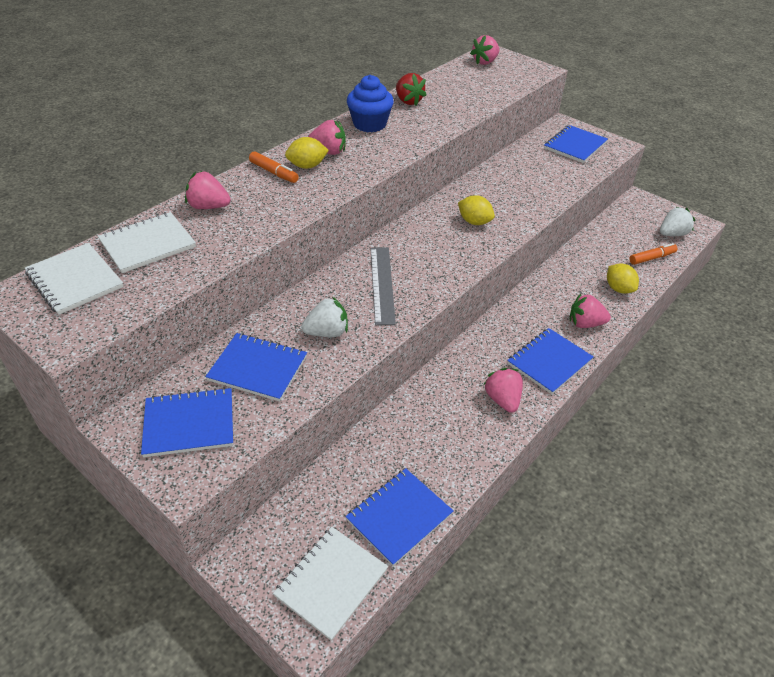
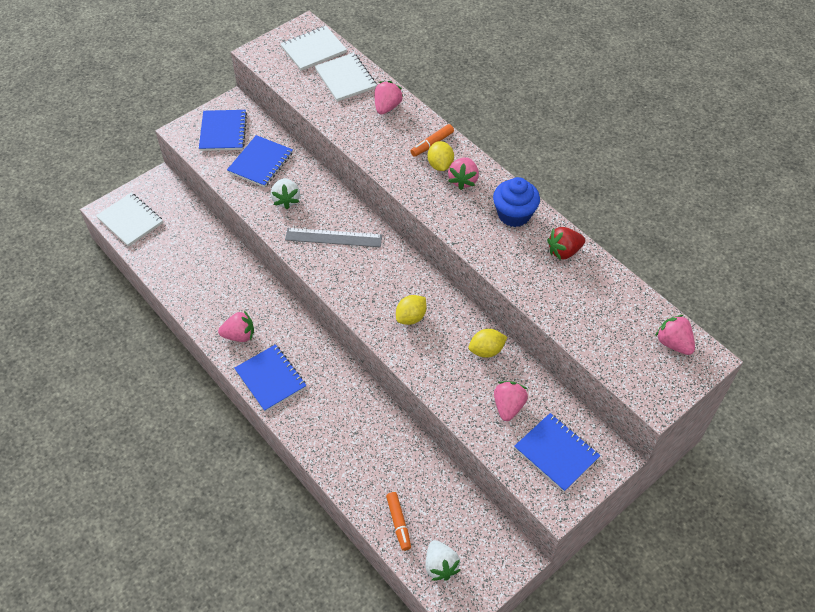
camera: 100 degrees right, 10 degrees up
(399, 517) = (161, 257): blue notebook -> none
(585, 323) = (310, 422): pink strawberry -> pink strawberry (508, 406)
(618, 289) = (354, 469): yellow lemon -> yellow lemon (486, 350)

